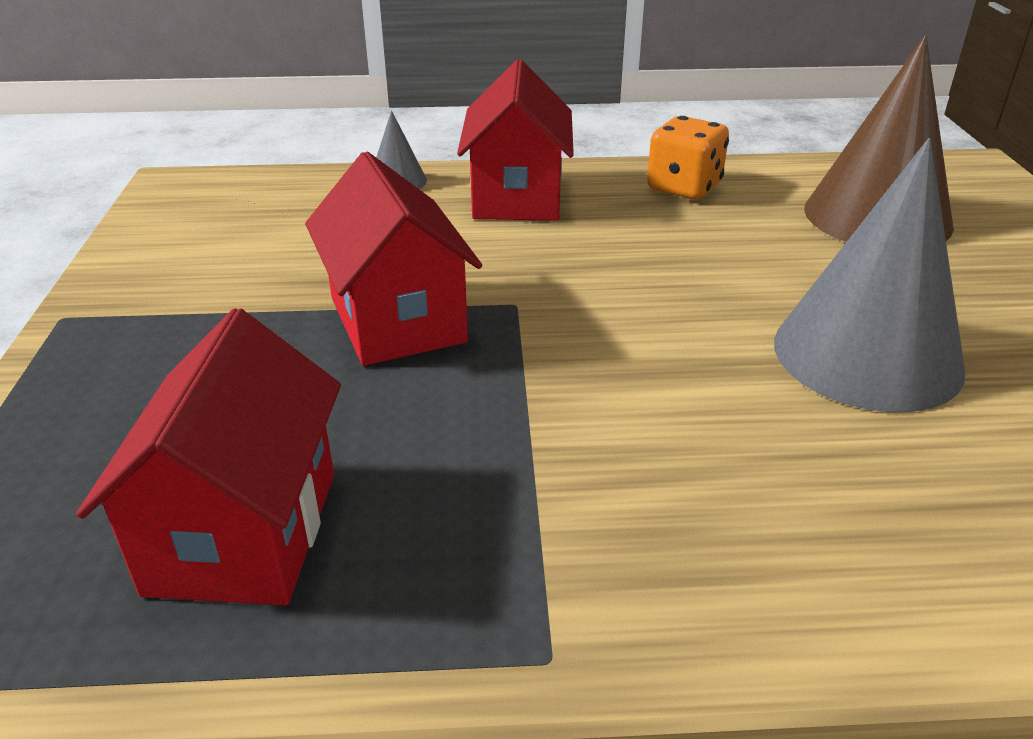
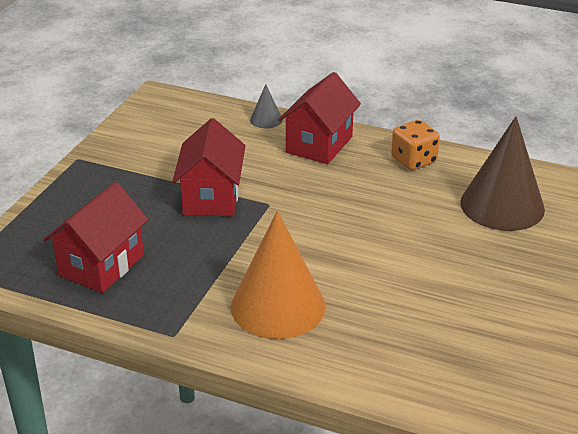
camera: 25 degrees right, 0 degrees up
(715, 496) = (278, 306): none -> orange cone
(867, 355) = (406, 272): grey cone -> none

